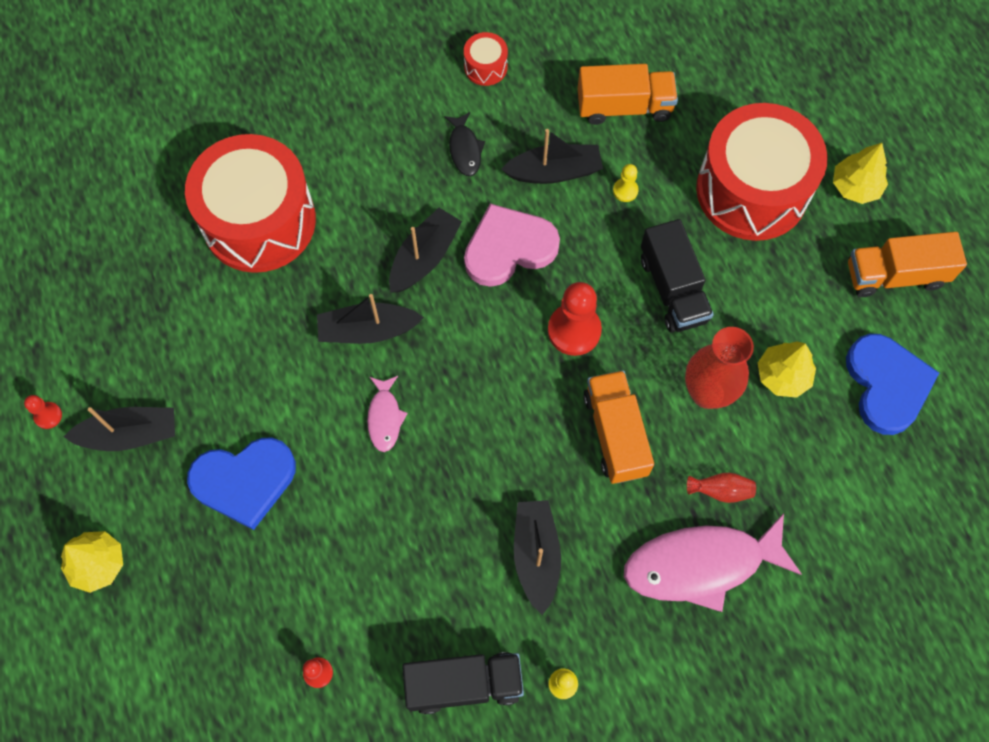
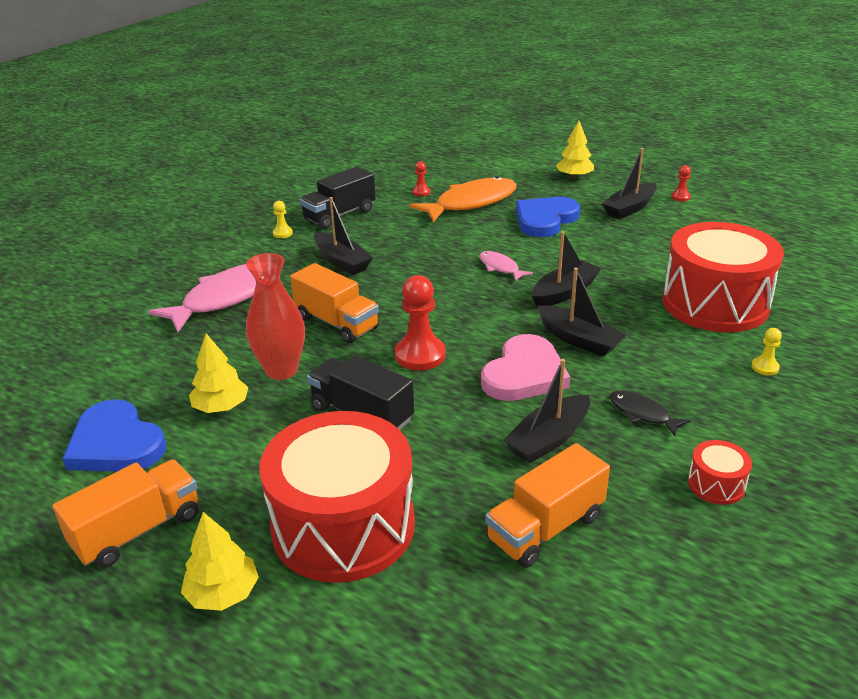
camera: 145 degrees right, 35 degrees down
(285, 590) = (471, 203): none -> orange fish
(424, 257) = (578, 339): black boat -> black boat turned 45 degrees counterclockwise
(625, 190) = (470, 459): yellow pawn -> yellow pawn (765, 367)
(720, 491) = (234, 331): red vase -> none

